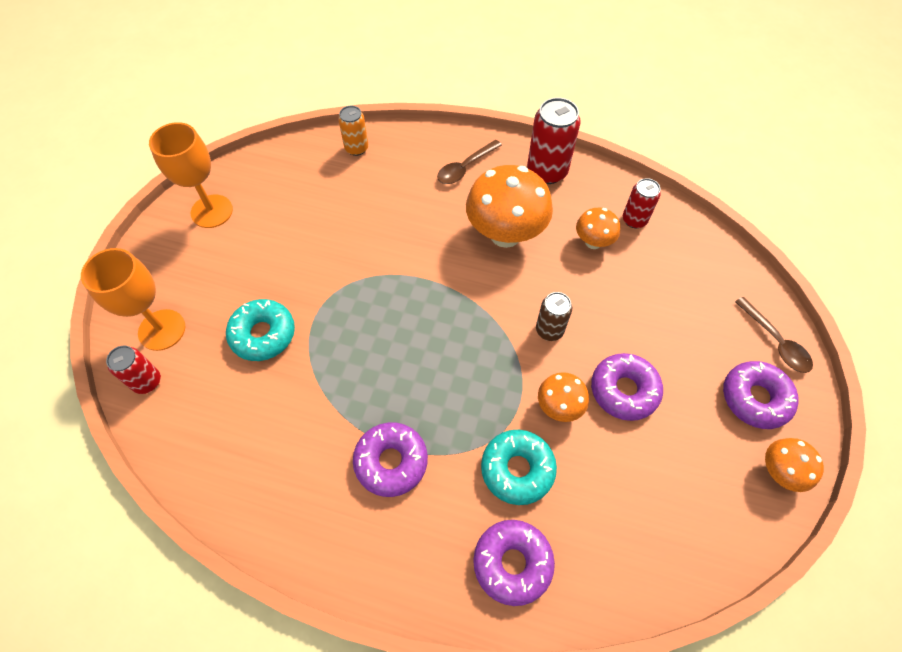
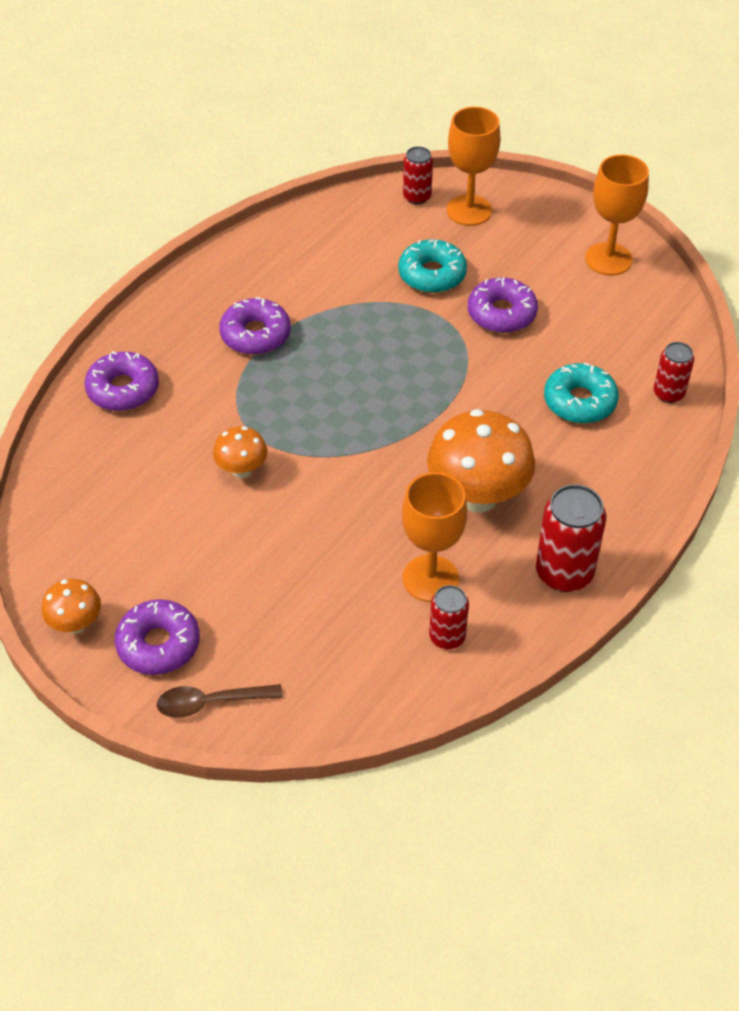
camera: 110 degrees right, 10 degrees down
(356, 148) = (668, 393): orange can -> red can
(465, 167) = (600, 490): brown spoon -> none
(517, 469) = (199, 418): turquoise donut -> turquoise donut (579, 401)
(549, 330) = (331, 493): brown can -> none
(593, 242) = (430, 578): orange mushroom -> orange goblet
(624, 390) = (230, 530): purple donut -> purple donut (501, 313)

